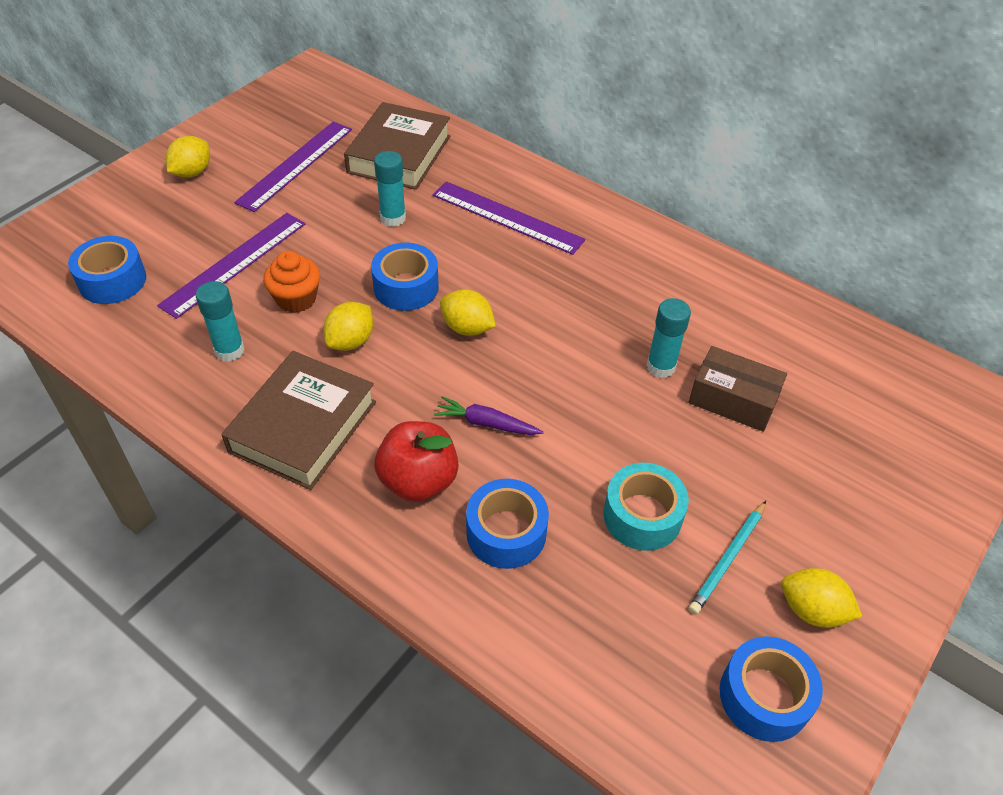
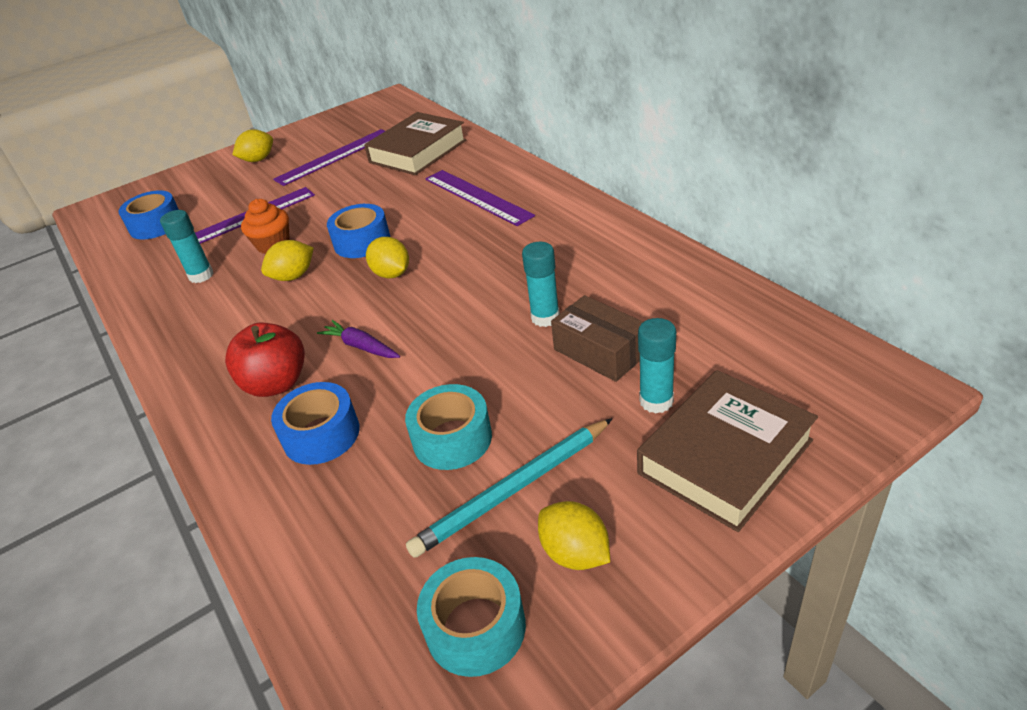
camera: 25 degrees right, 10 degrees down
(303, 427) = (216, 333): brown book -> brown book (725, 457)
(393, 218) = (384, 194): turquoise glue stick -> turquoise glue stick (656, 401)
(728, 559) = (514, 490): turquoise pencil -> turquoise pencil, size x1.51
(764, 696) = (475, 627): blue tape -> turquoise tape

